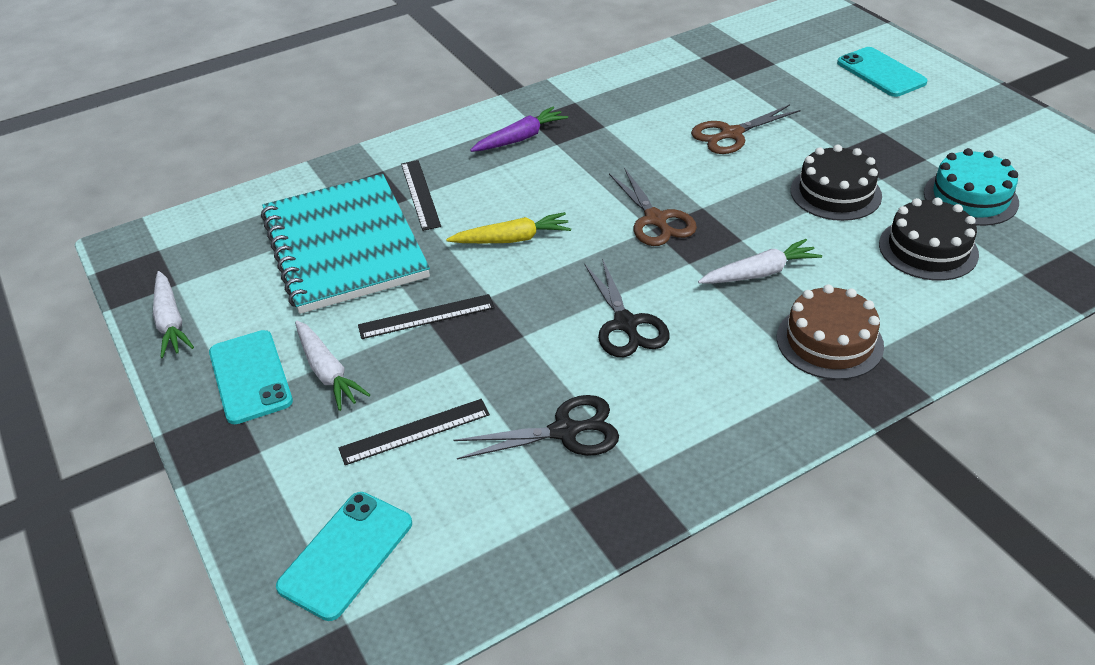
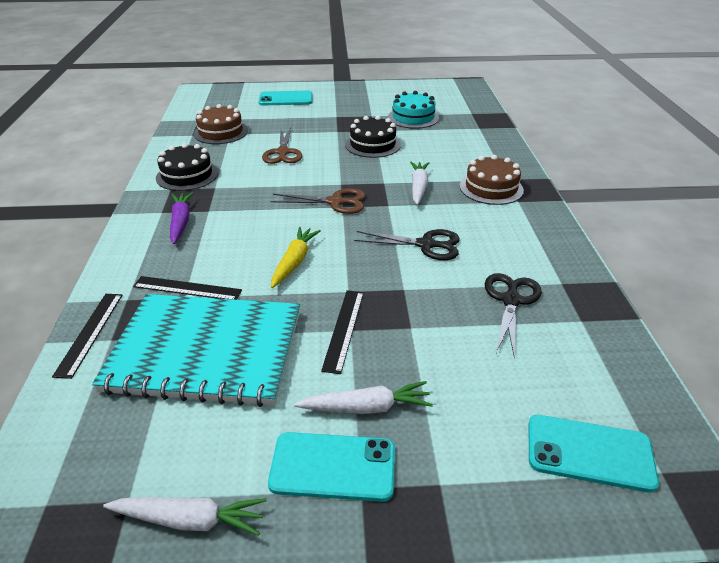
camera: 65 degrees left, 5 degrees down
(346, 554) = (589, 453): turquoise phone -> turquoise phone turned 45 degrees counterclockwise
(415, 431) = (471, 373): black ruler -> black ruler (90, 333)
(729, 71) = (221, 132): none -> brown cake
(928, 249) = (441, 140): black cake -> black cake (187, 175)

